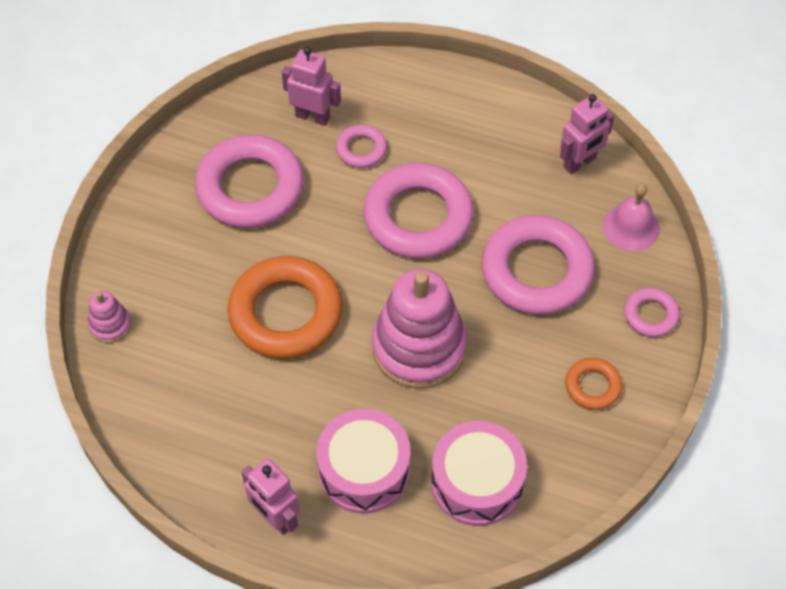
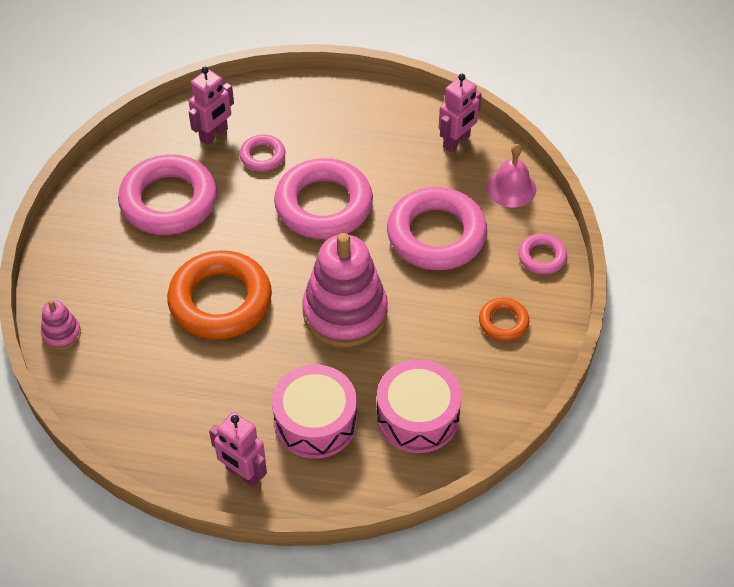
camera: 10 degrees left, 5 degrees down
(313, 116) = (214, 135): pink robot -> pink robot turned 120 degrees clockwise

